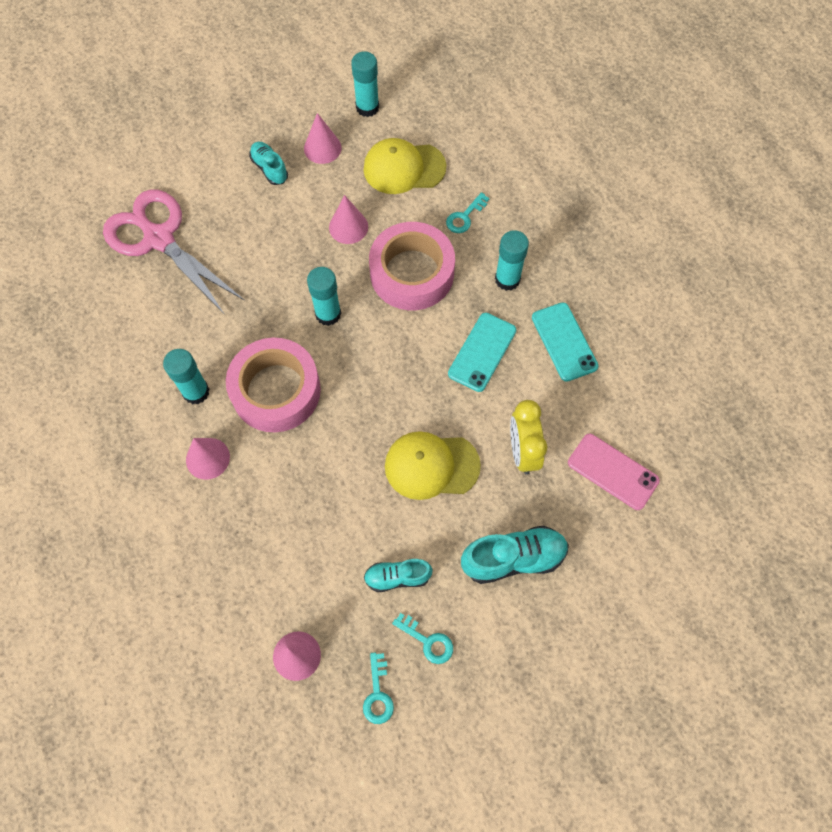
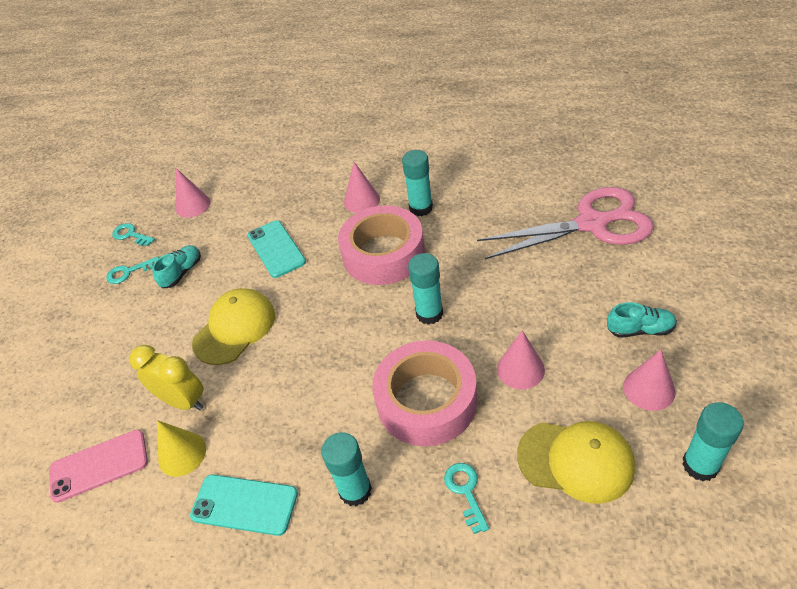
camera: 130 degrees right, 20 degrees down
(404, 168) = (575, 460): yellow cap -> yellow cap turned 75 degrees clockwise
(482, 352) = (296, 419): turquoise phone -> turquoise phone (276, 249)
(513, 558) = (119, 348): turquoise shoe -> none
(561, 415) = (182, 454): none -> yellow cone

